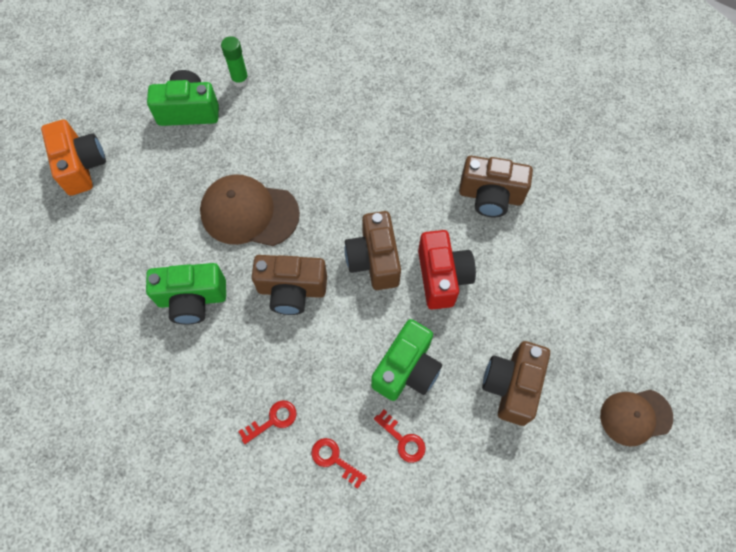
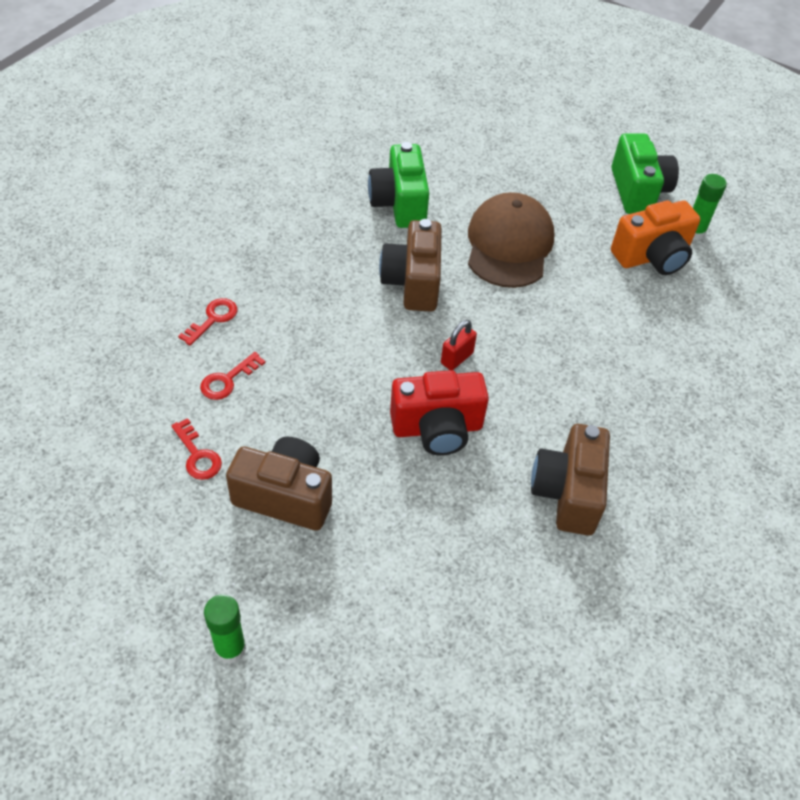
camera: 85 degrees right, 15 degrees down
(81, 166) = (549, 117): orange camera -> orange camera (652, 257)
(273, 420) = (261, 269): red key -> red key (197, 455)
(374, 260) = (456, 358): brown camera -> red padlock
(406, 369) = (313, 386): green camera -> none
(635, 416) = (230, 649): brown cap -> green glue stick

